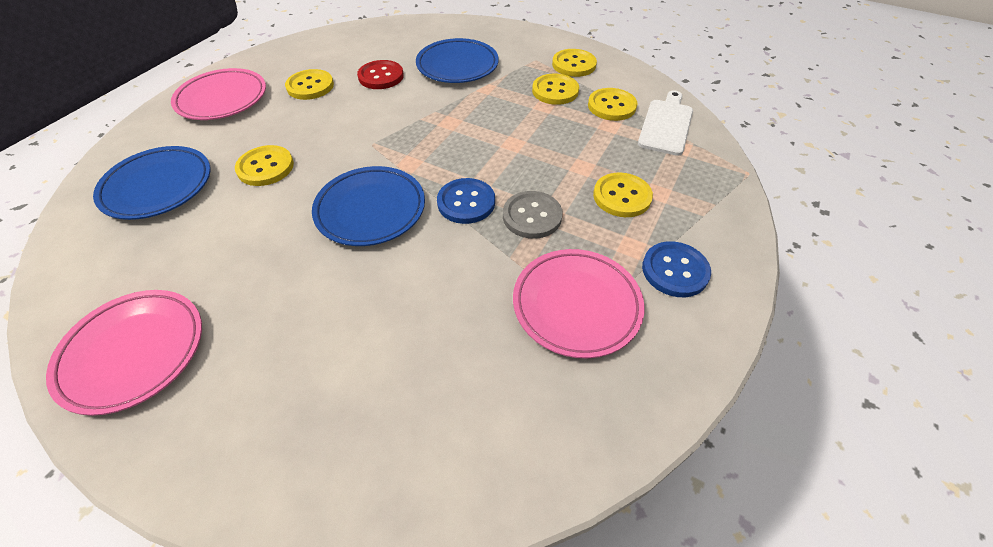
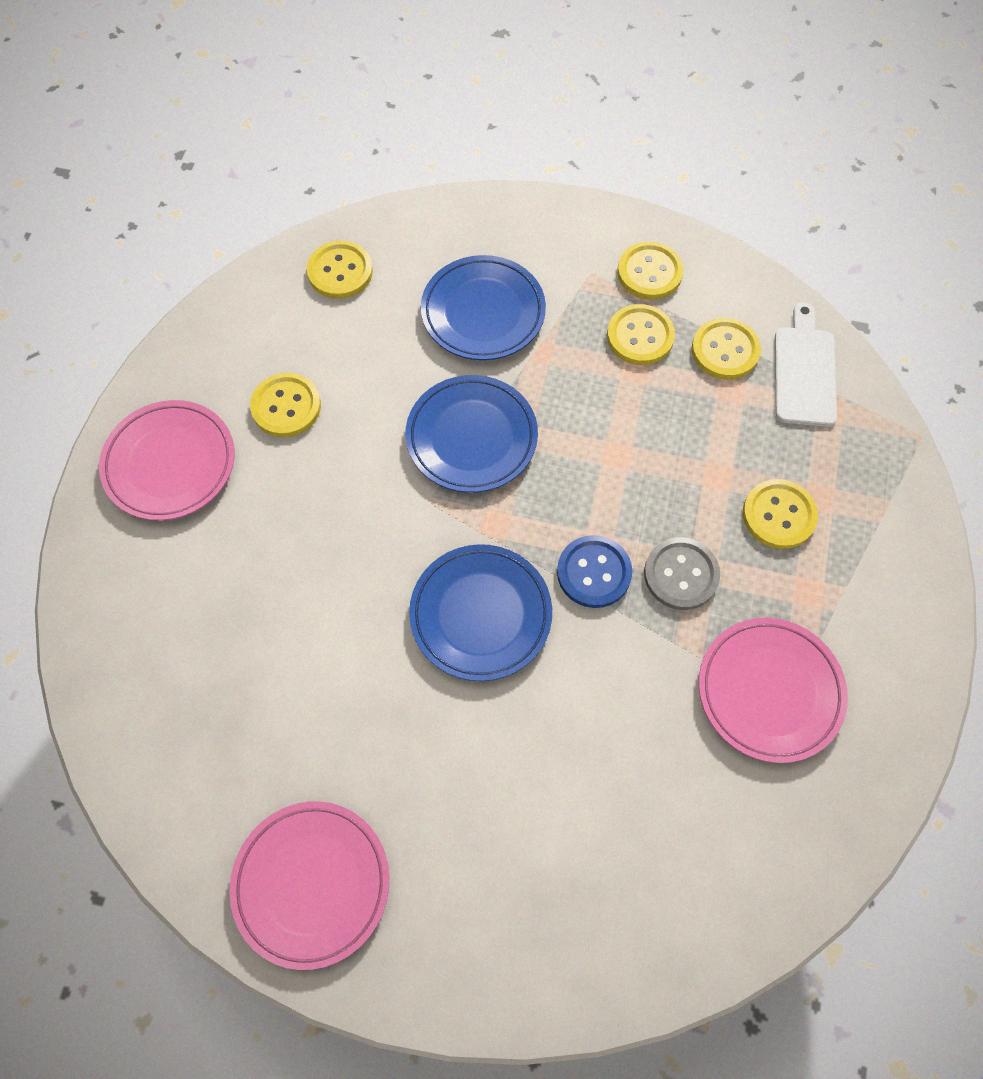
camera: 15 degrees left, 15 degrees up
(158, 187) = (182, 647): blue plate -> blue plate (471, 437)
(265, 167) = (308, 578): yellow button -> yellow button (340, 271)
(381, 76) = (380, 361): red button -> none
(675, 270) = (864, 614): blue button -> none

